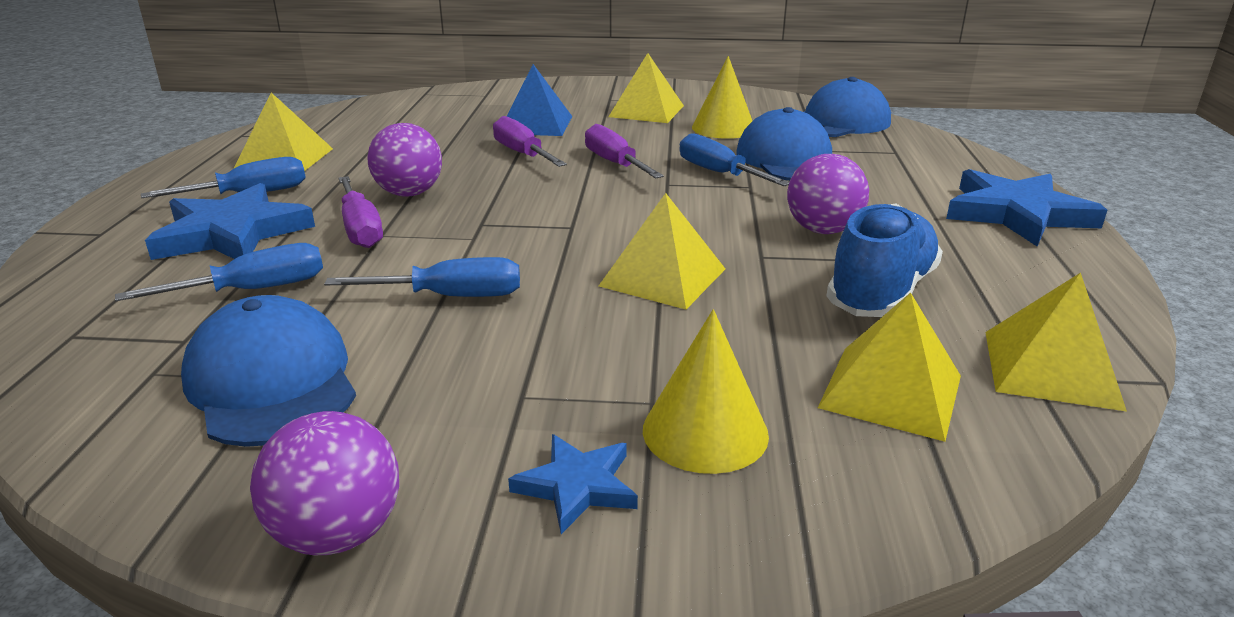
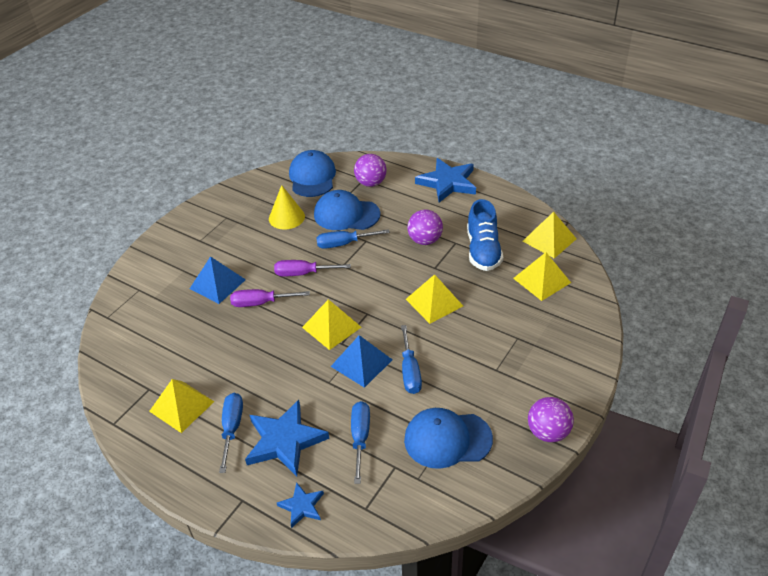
camera: 60 degrees left, 15 degrees up
(360, 229) = (316, 388): purple screwdriver -> none
(409, 193) = (283, 361): purple ball -> purple ball (371, 183)
(443, 249) = (361, 363): none -> blue pyramid
(450, 296) = (410, 371): blue screwdriver -> blue screwdriver turned 150 degrees clockwise
(577, 486) = (552, 370): blue star -> blue star (302, 506)
(646, 111) = (235, 234): yellow pyramid -> yellow pyramid (331, 327)
(705, 431) = (540, 331): yellow cone -> none
(881, 293) = (483, 251): blue shoe -> blue shoe turned 150 degrees counterclockwise

